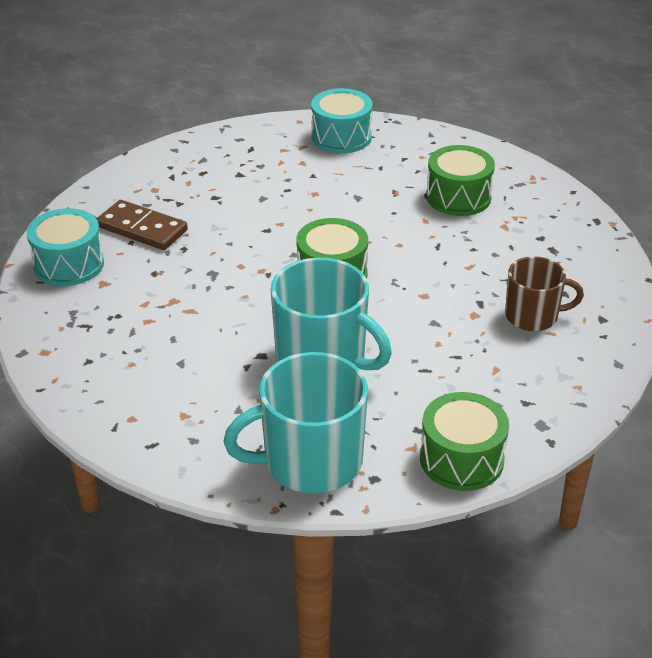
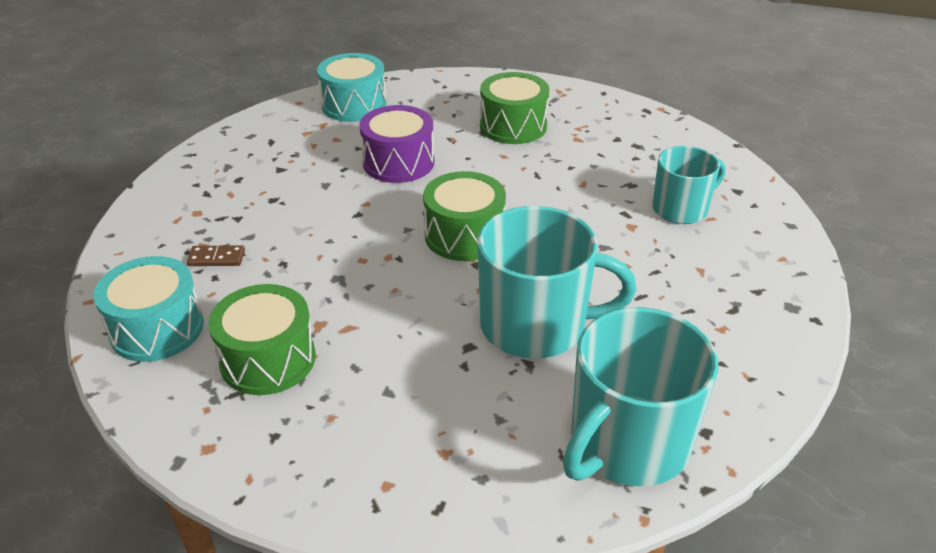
camera: 30 degrees left, 0 degrees up
(142, 228) = (216, 258): brown domino -> brown domino, size x0.51
(334, 198) = (398, 162): none -> purple drum
(461, 459) = (762, 372): green drum -> green drum (268, 359)
(533, 316) = (681, 209): brown mug -> turquoise mug

